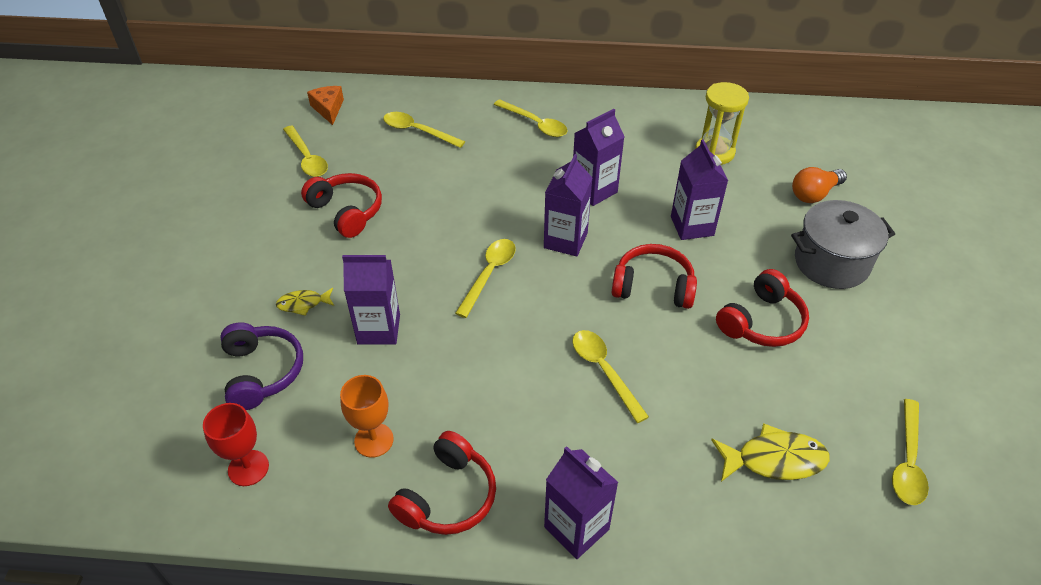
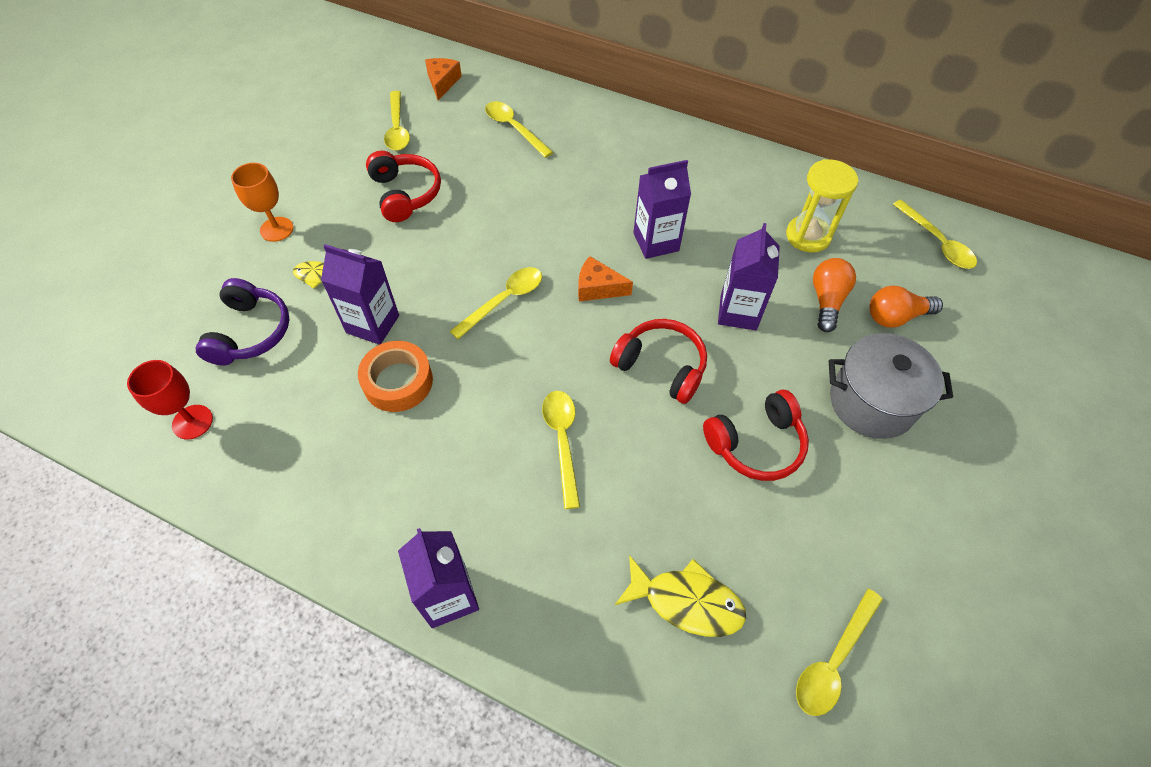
camera: 20 degrees right, 10 degrees up
(374, 440) = (311, 434): orange goblet -> orange goblet (276, 229)
(430, 370) = (398, 381): none -> orange tape
(448, 496) = (347, 516): red headphones -> none
(535, 124) = (634, 152): yellow spoon -> yellow spoon (937, 242)
(565, 240) = (598, 288): purple carton -> orange cheese
(756, 197) = (826, 301): none -> orange light bulb

